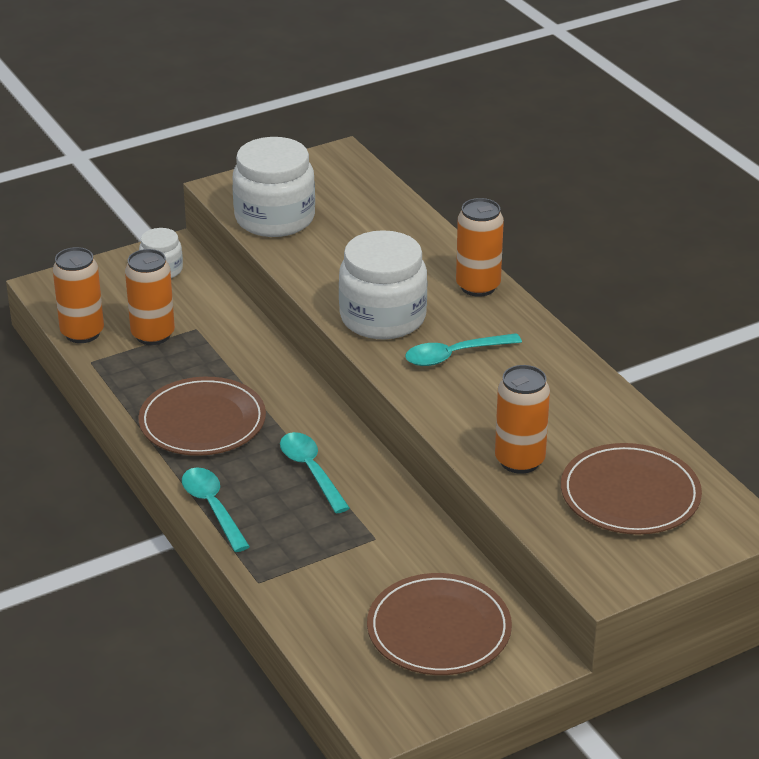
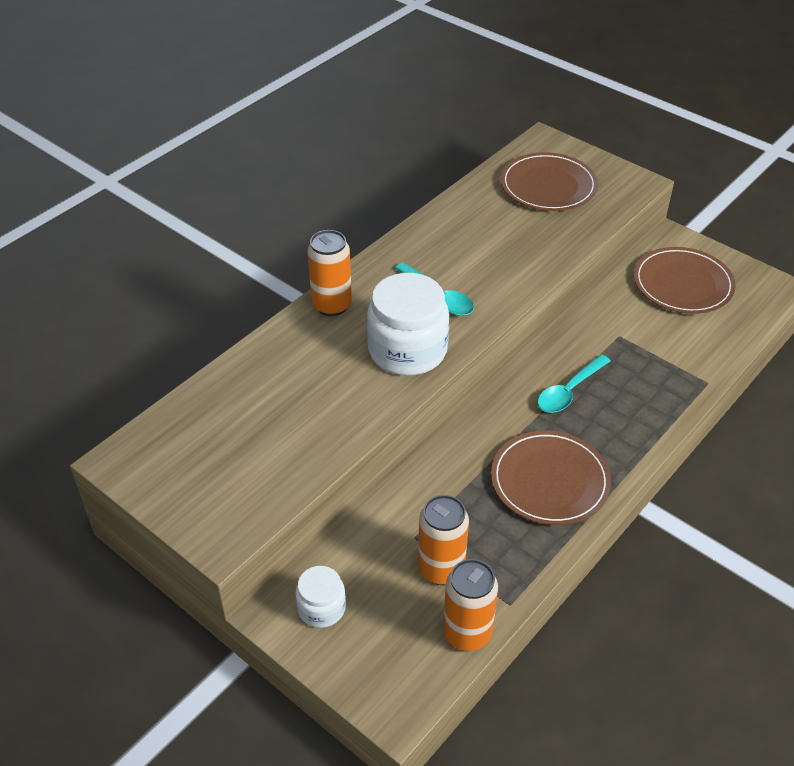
camera: 110 degrees left, 10 degrees up
(212, 508) = (650, 435): turquoise spoon -> none
(275, 218) = (270, 475): white jar -> none
(519, 461) = (547, 238): orange can -> none

